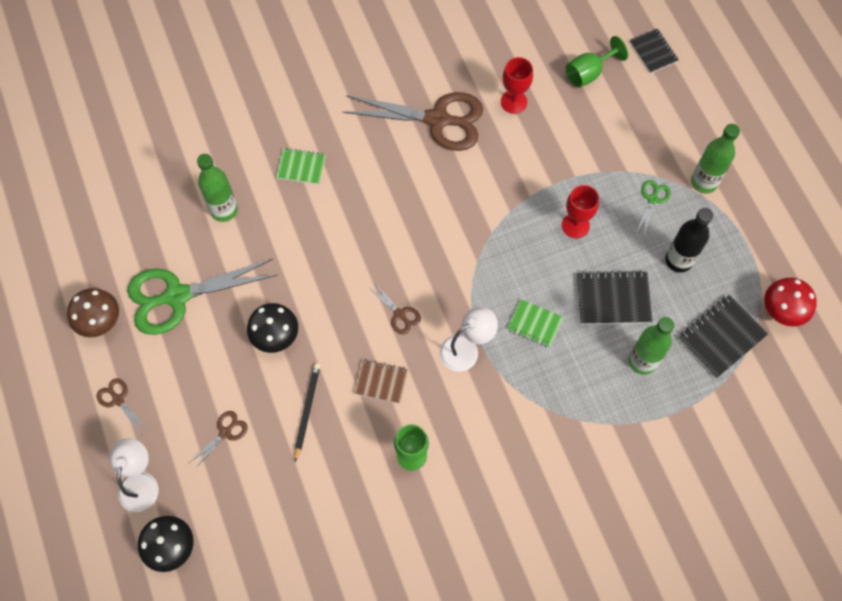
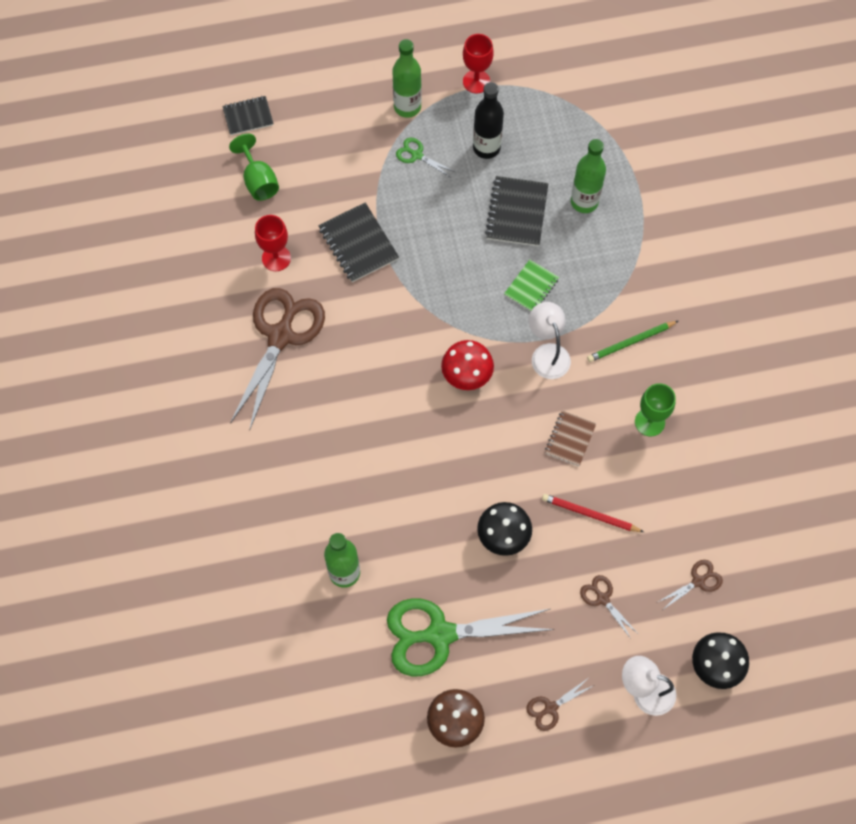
camera: 80 degrees left, 0 degrees up
(177, 296) = (440, 634): green scissors -> green scissors turned 90 degrees clockwise
(301, 167) = (308, 484): green notebook -> none
(307, 410) = (590, 514): black pencil -> red pencil
(399, 314) = (500, 410): brown scissors -> brown scissors (698, 581)
(494, 426) = (631, 342): none -> green pencil
(575, 225) = (432, 229): red goblet -> red goblet (476, 81)
(721, 337) = (570, 131): black notebook -> black notebook (358, 244)
(782, 310) = (552, 76): red mushroom -> red mushroom (467, 375)

